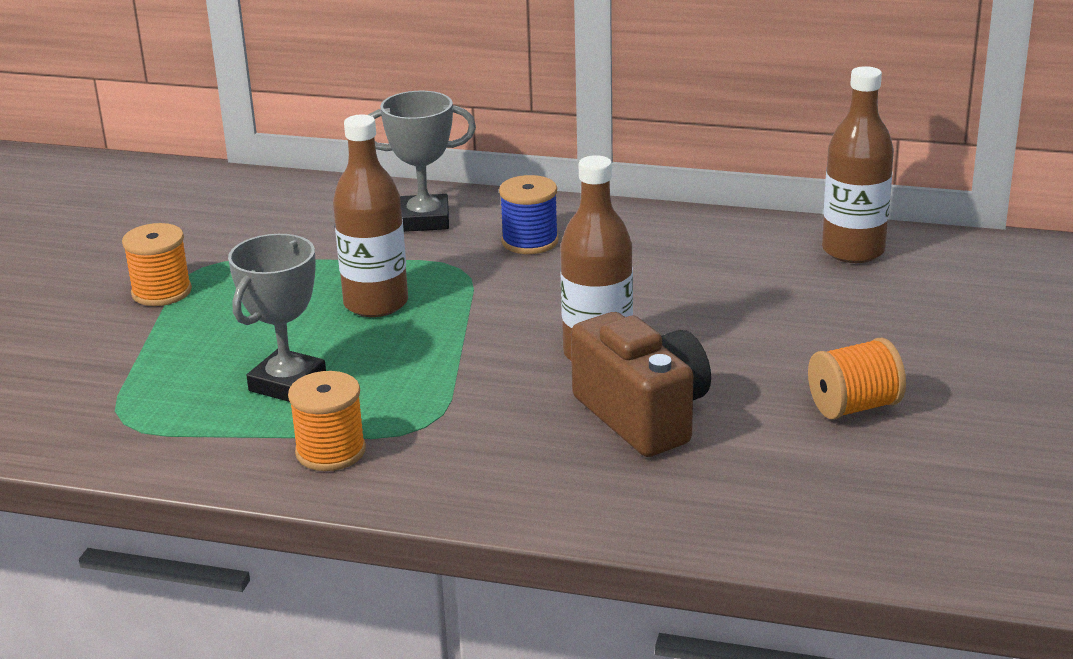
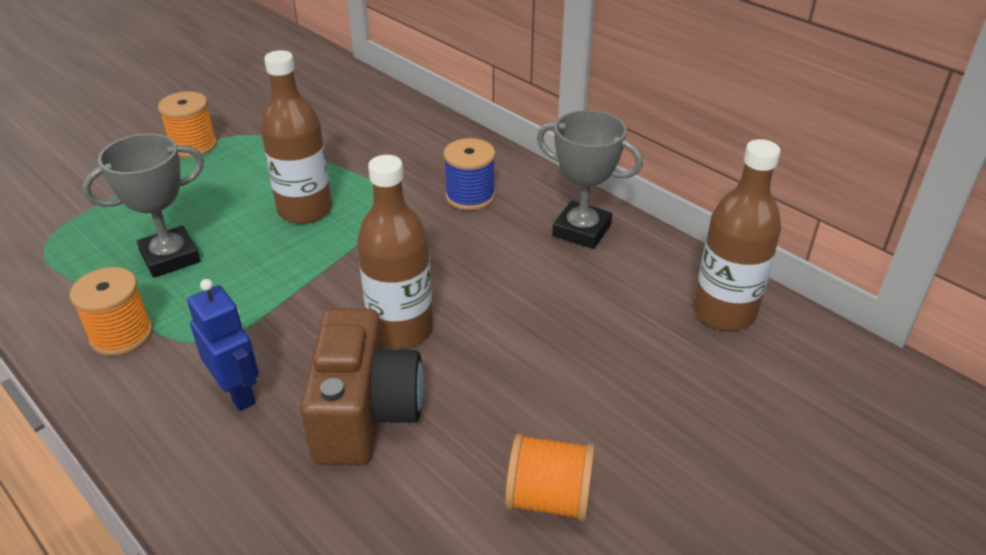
camera: 30 degrees right, 10 degrees up
(424, 220) = (419, 148): grey trophy -> grey trophy (581, 230)
(509, 445) = (238, 392): none -> blue robot

